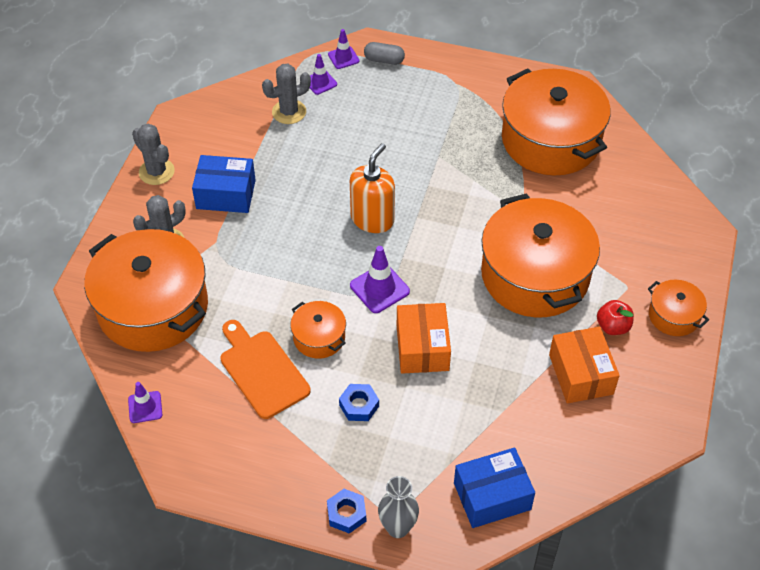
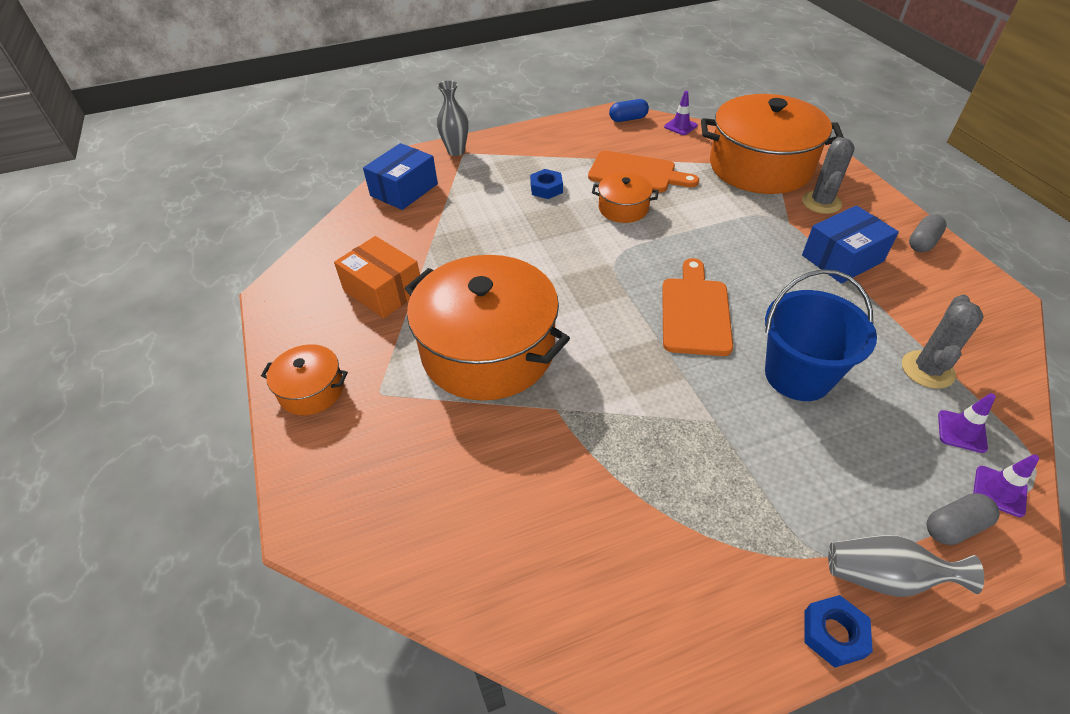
camera: 145 degrees right, 5 degrees down
(156, 172) = (922, 242): grey cactus -> grey capsule
(178, 456) = (628, 119): none -> blue capsule
(346, 514) = (495, 142): blue nut -> blue nut (833, 634)
(362, 150) = (798, 375): none -> blue bucket
(372, 219) = (695, 312): orange soap dispenser -> orange cutting board
(379, 288) = (618, 261): purple traffic cone -> none
(422, 348) = (537, 241): orange box -> none
(439, 64) = (885, 577): none -> grey vase
(550, 140) = (608, 542): orange pot -> none
(613, 326) = (374, 344): red apple -> none

